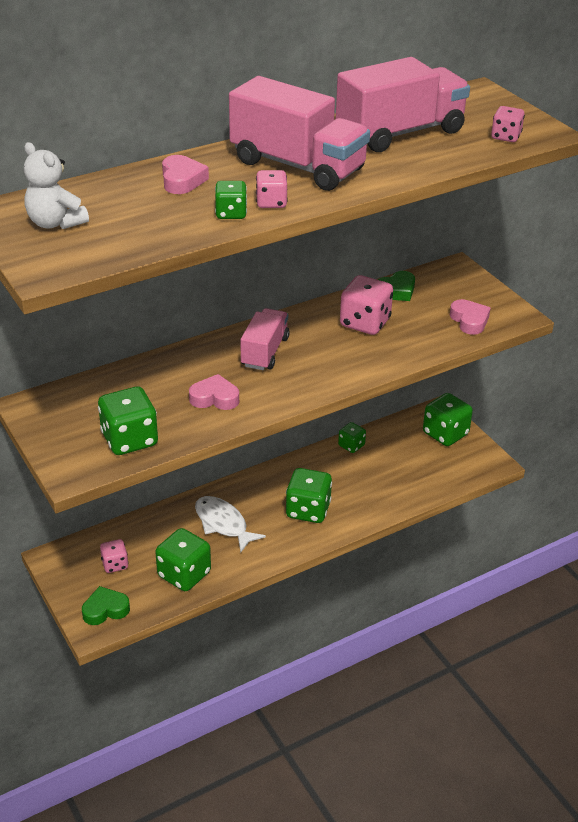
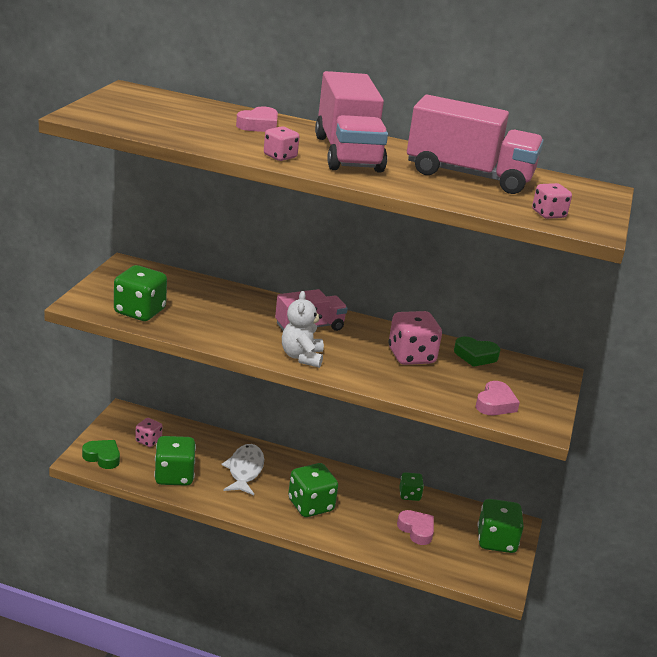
camera: 45 degrees right, 10 degrees down
(55, 223) = (141, 106): white teddy bear -> white teddy bear (302, 357)
(214, 398) = (228, 326): pink heart -> pink heart (416, 530)
(231, 213) = (242, 148): green dice -> none

